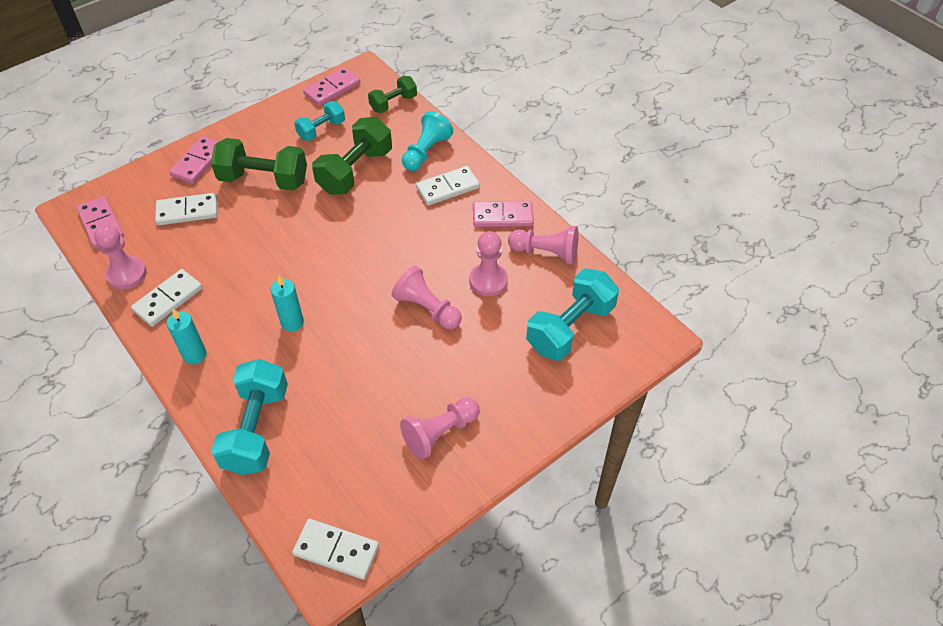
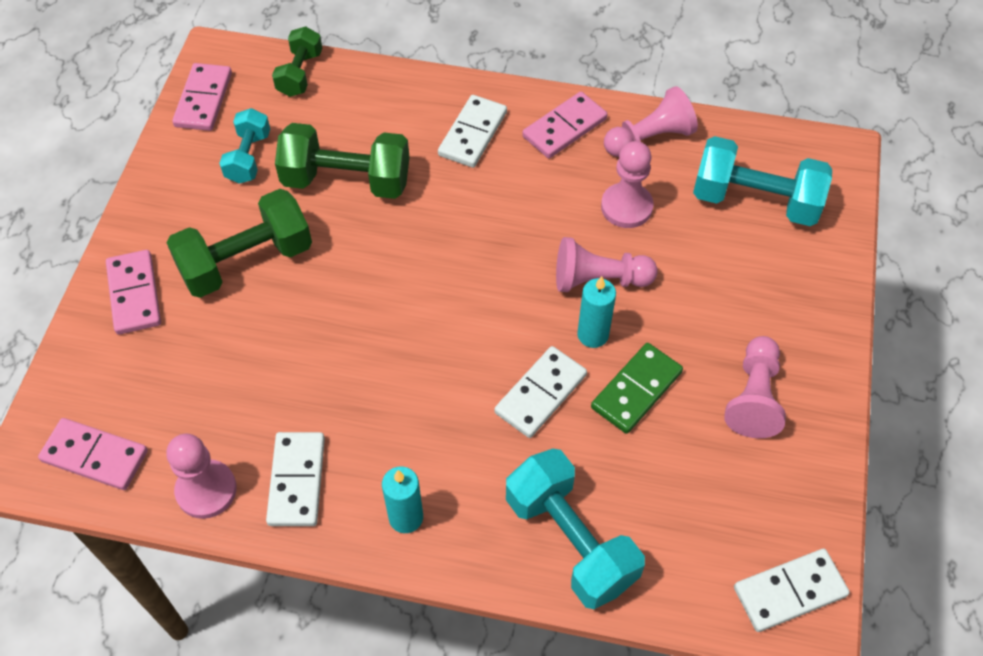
camera: 40 degrees left, 5 degrees up
(187, 211) = (194, 362): white domino -> white domino (541, 394)
(292, 322) = (474, 399): turquoise candle -> turquoise candle (593, 335)
(355, 171) = (346, 181): green dumbbell -> green dumbbell turned 75 degrees counterclockwise
(379, 380) = (636, 390): none -> green domino
(426, 152) = (403, 108): turquoise pawn -> none
(570, 328) = (755, 200): turquoise dumbbell -> turquoise dumbbell turned 75 degrees counterclockwise

